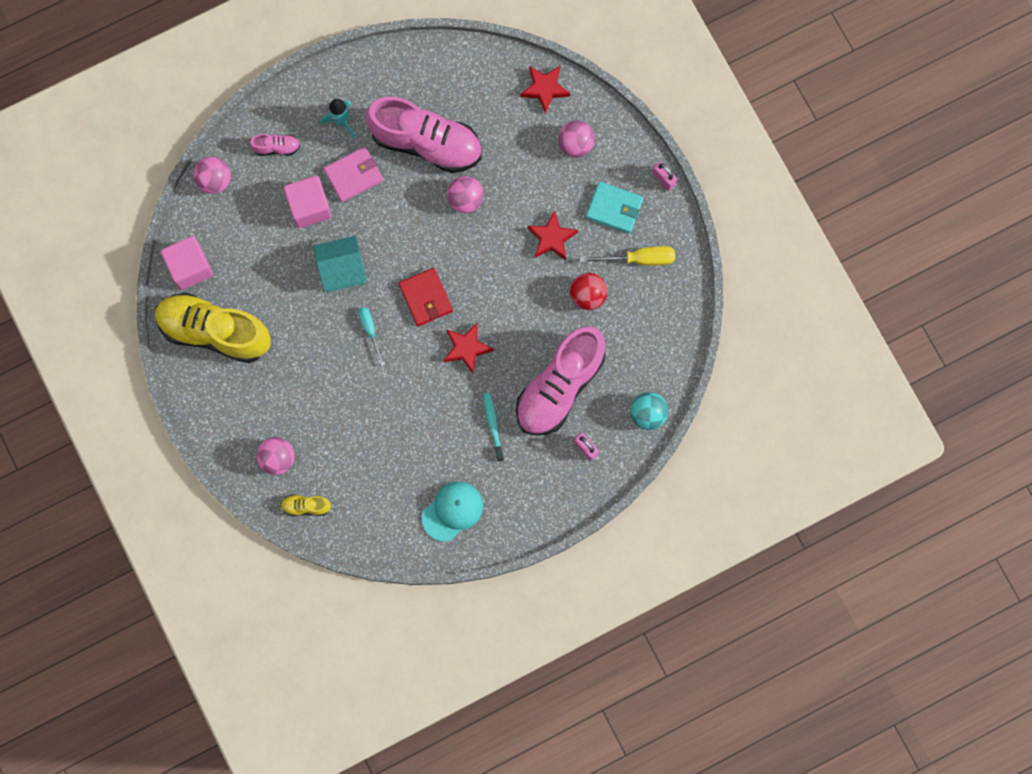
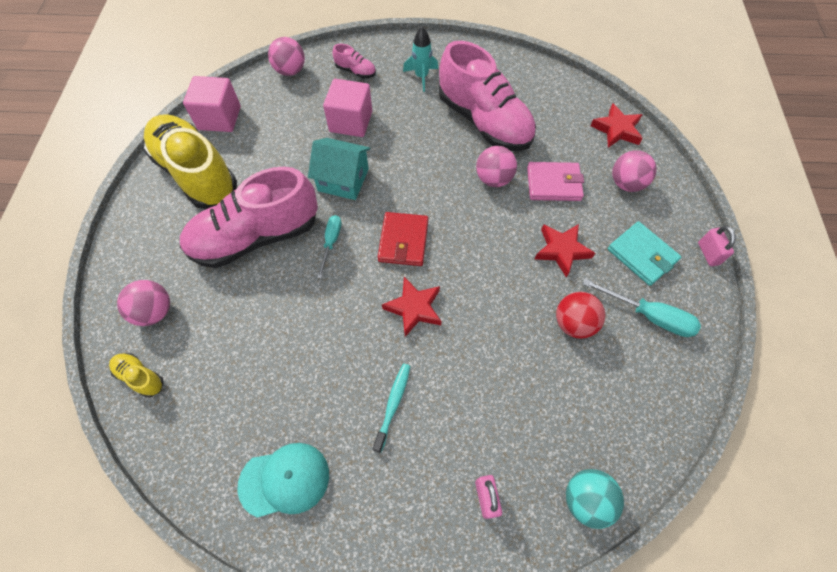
camera: 30 degrees right, 15 degrees down
(353, 175) = (405, 116): pink wallet -> pink wallet (553, 184)
(559, 387) = (492, 404): pink shoe -> pink shoe (256, 237)
(639, 259) = (649, 316): yellow screwdriver -> turquoise screwdriver

